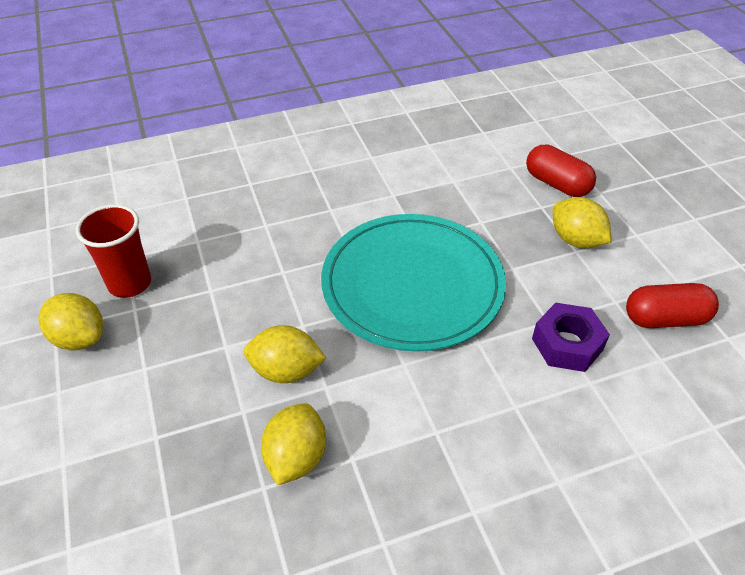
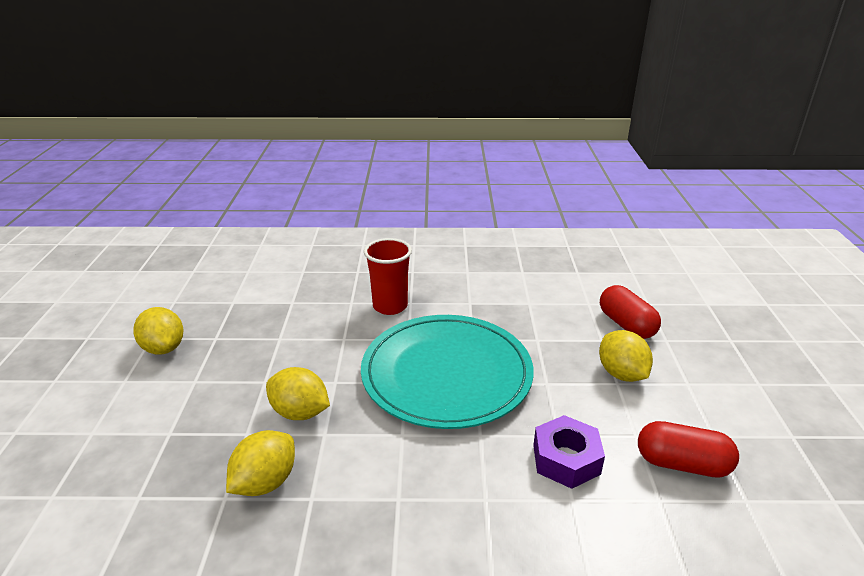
camera: 20 degrees right, 15 degrees down
(130, 283) = (224, 320): red cup -> red cup (390, 306)

